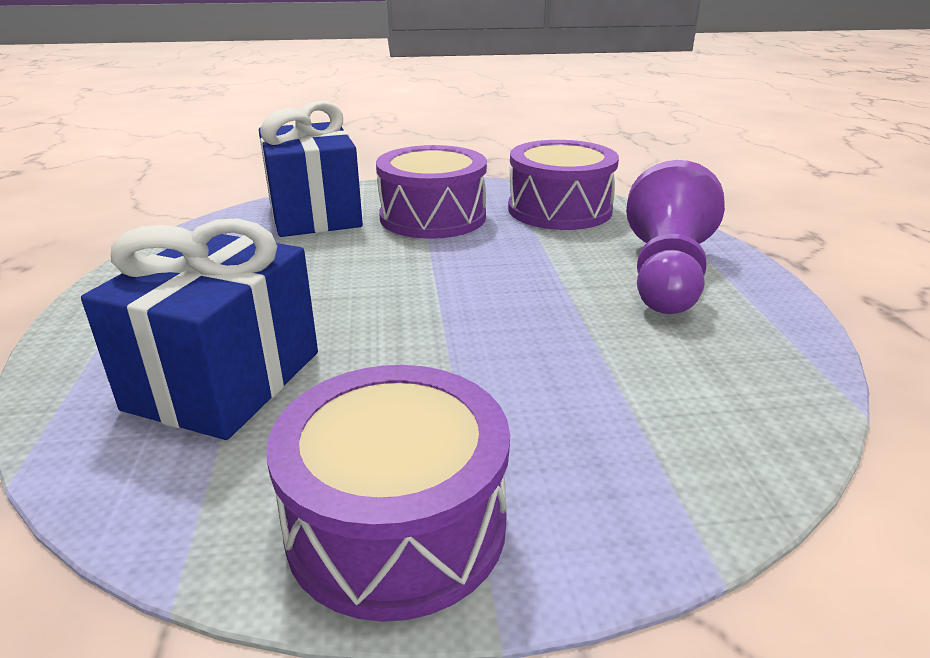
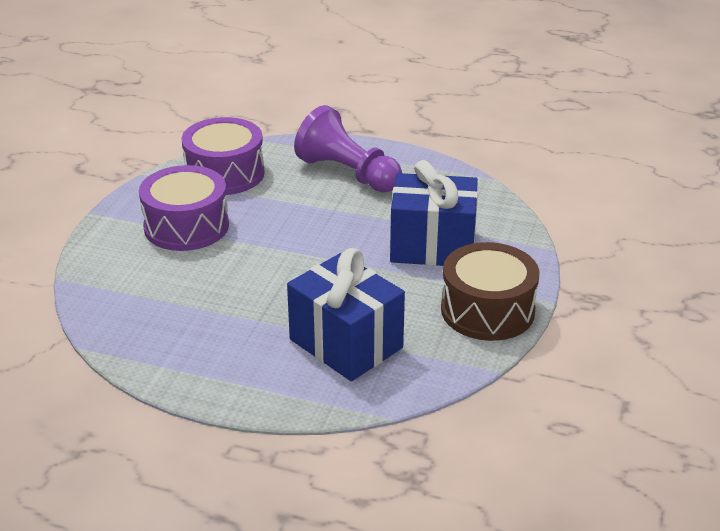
camera: 65 degrees left, 5 degrees up
(314, 214) = (126, 276): blue gift -> blue gift (432, 246)
(396, 524) = (487, 310): purple drum -> brown drum

